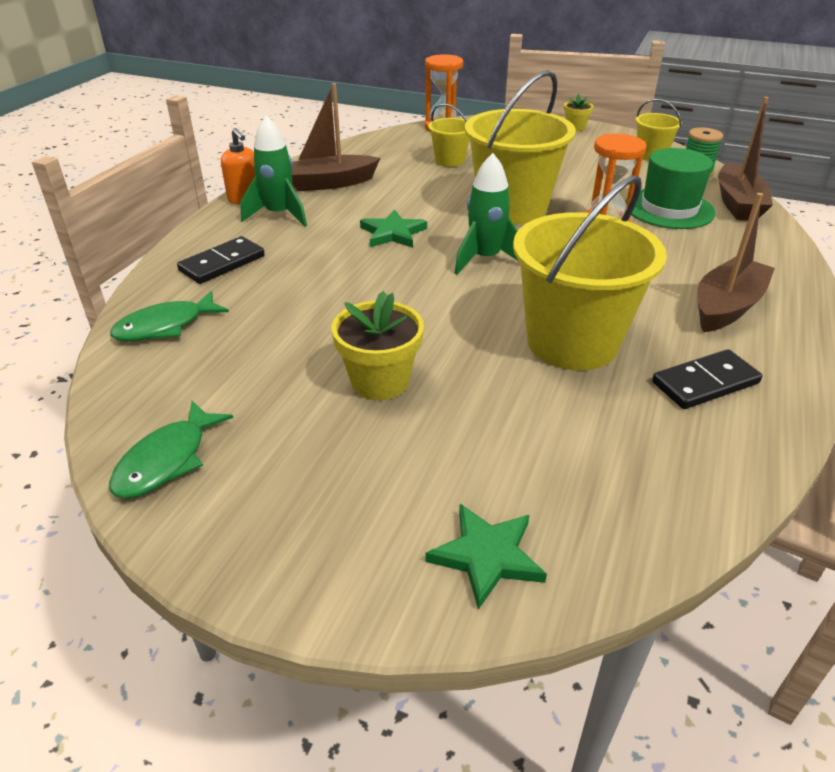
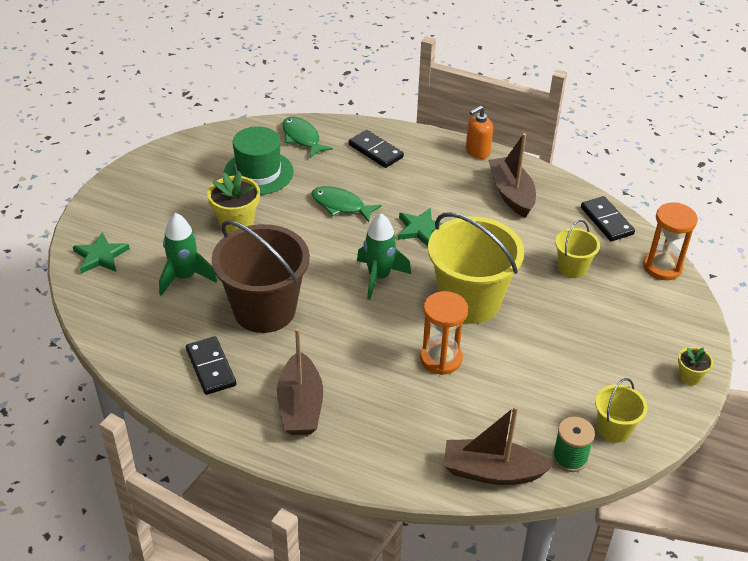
camera: 90 degrees right, 5 degrees up
(167, 460) = (187, 154): green fish -> green fish (341, 205)
(279, 215) = (450, 170): green rocket -> green rocket (185, 277)
(378, 144) = (606, 221): none -> black domino
(572, 342) = (264, 310): yellow bucket -> brown bucket
(669, 209) = (475, 412): green hat -> green hat (258, 173)
(726, 307) = (300, 406): brown boat -> brown boat turned 45 degrees clockwise

